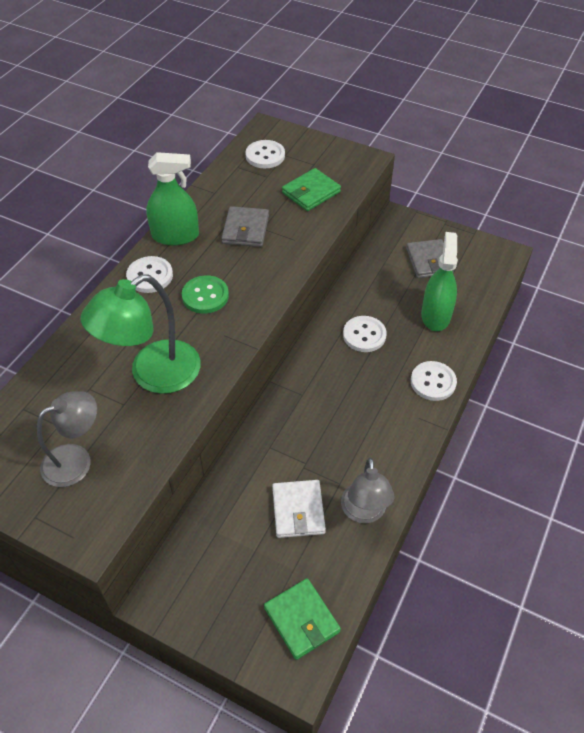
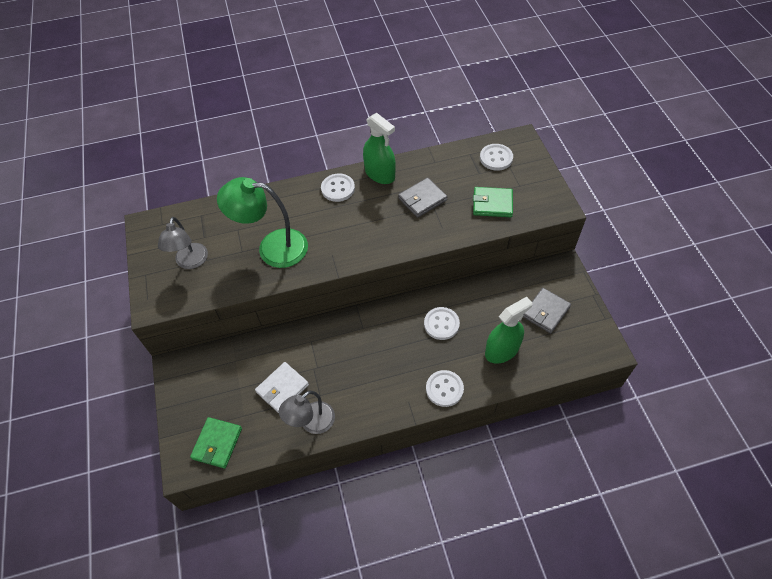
camera: 50 degrees right, 5 degrees up
(76, 460) = (190, 262): grey lamp -> grey lamp turned 75 degrees clockwise
(205, 296) = (350, 223): green button -> none

